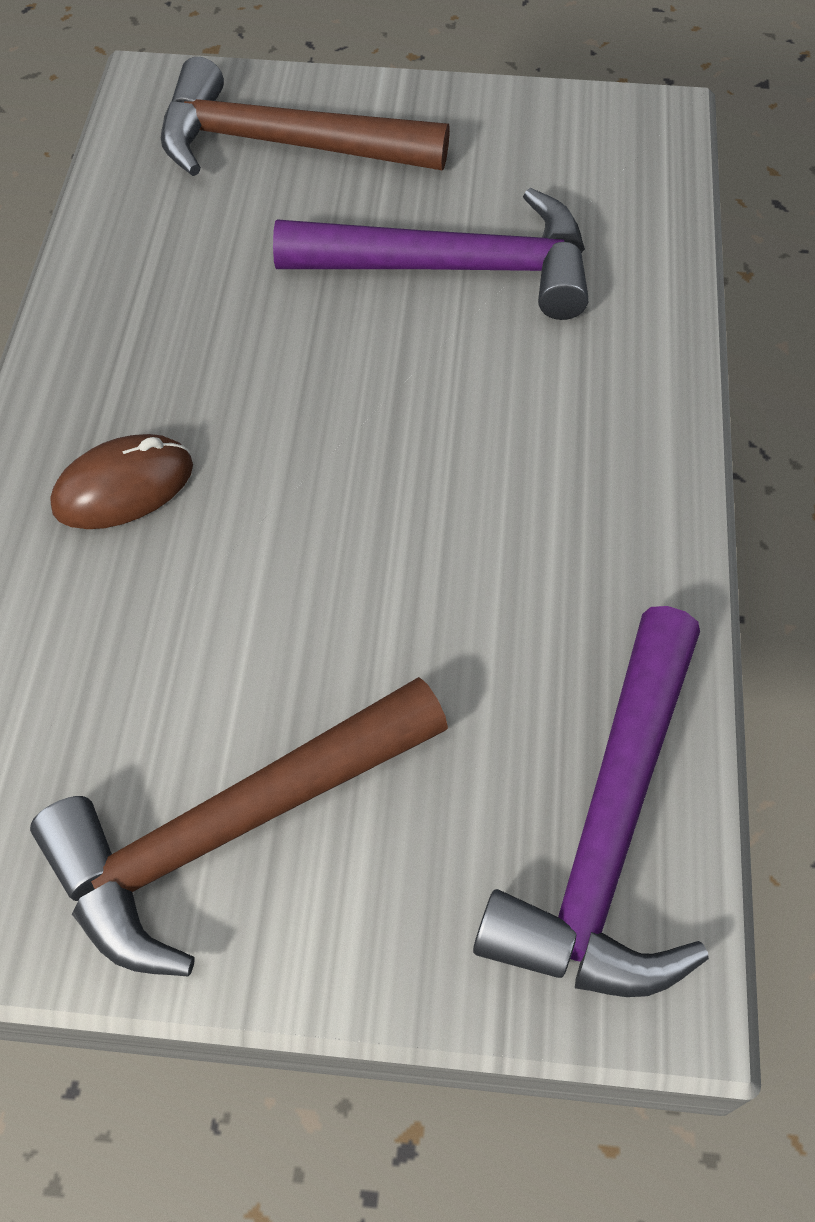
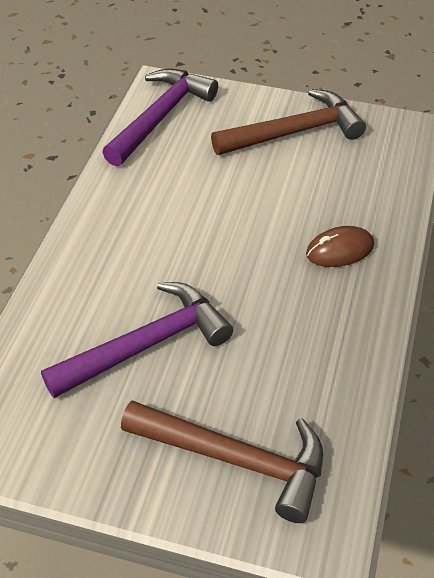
camera: 170 degrees left, 10 degrees down
(454, 268) = (146, 345): purple hammer -> purple hammer turned 135 degrees clockwise

